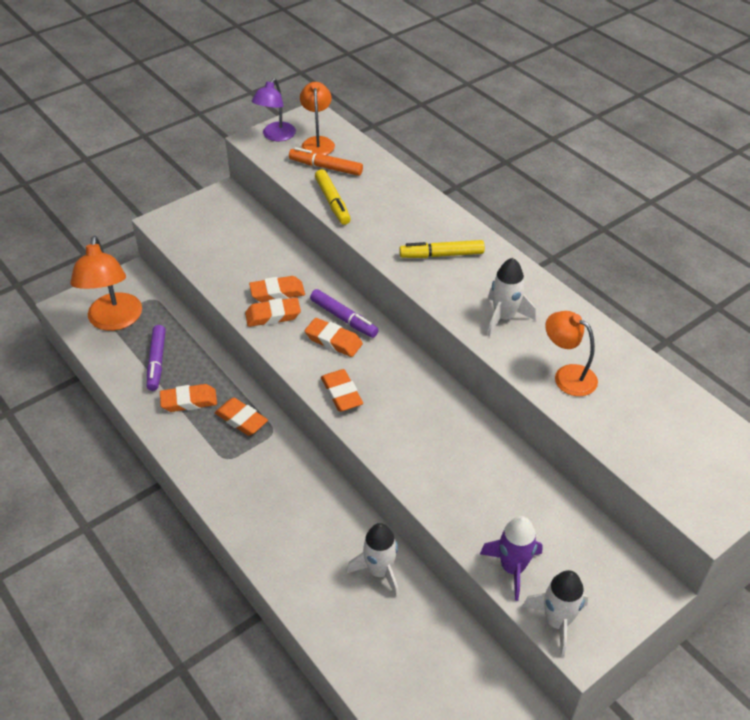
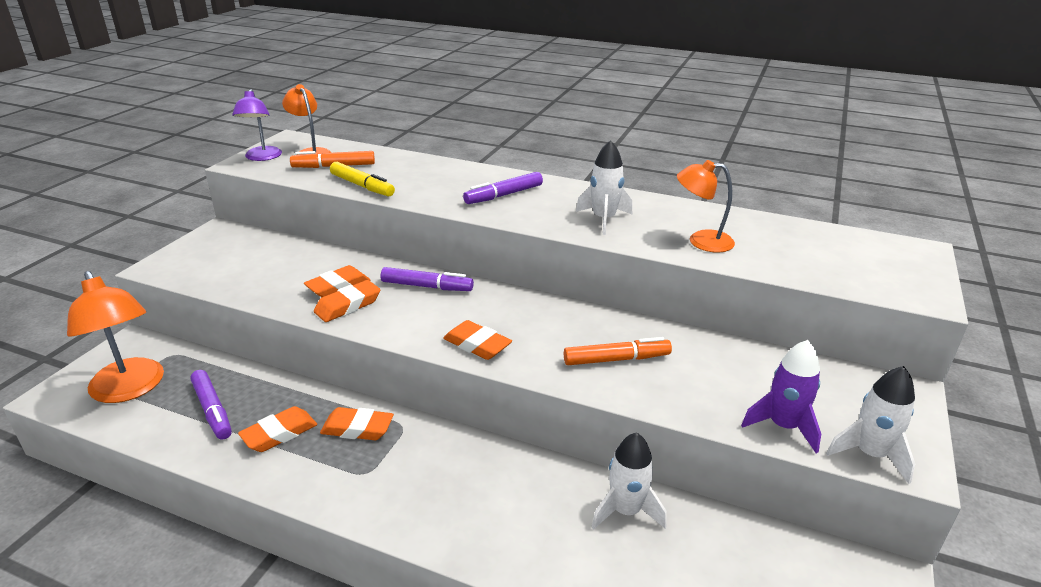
camera: 30 degrees left, 15 degrees down
(333, 341) = (431, 306): orange eraser -> none
(436, 452) = (616, 359): none -> orange marker
(442, 255) = (504, 195): yellow marker -> purple marker

